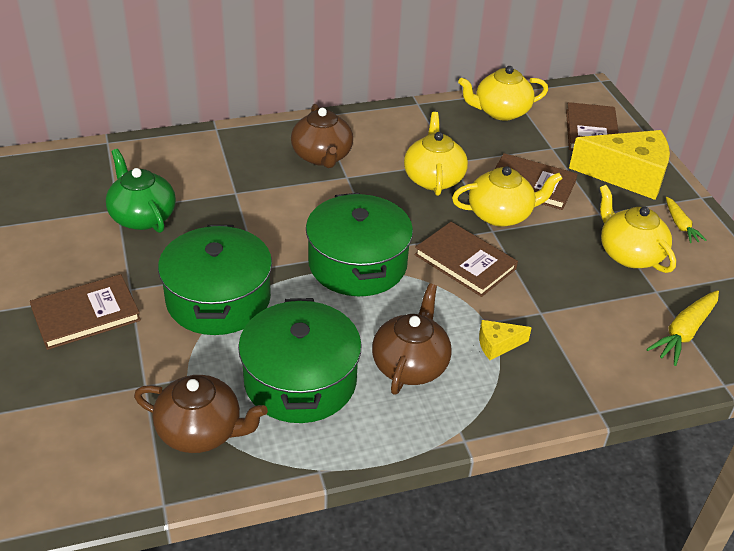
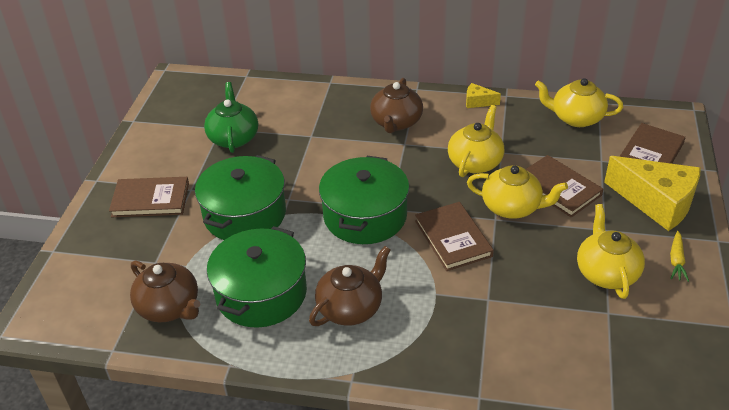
camera: 30 degrees right, 0 degrees up
(497, 345) = (432, 314): yellow cheese -> yellow cheese (478, 102)
(684, 332) = (608, 357): yellow carrot -> none

